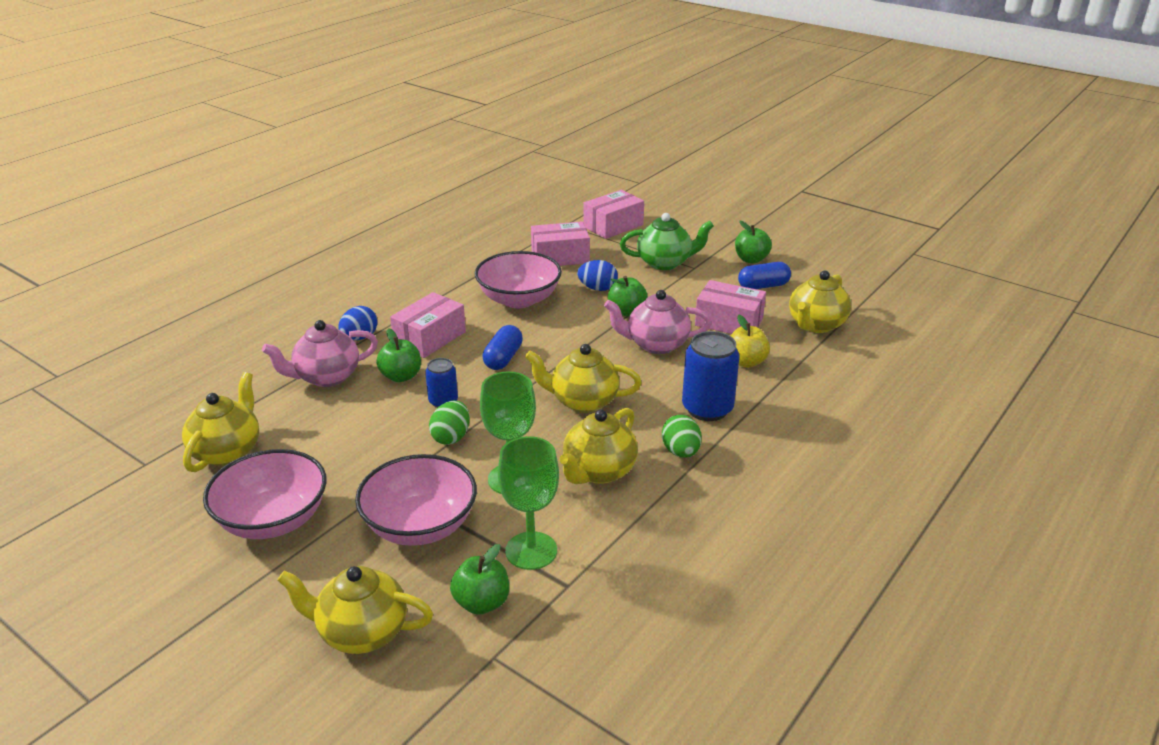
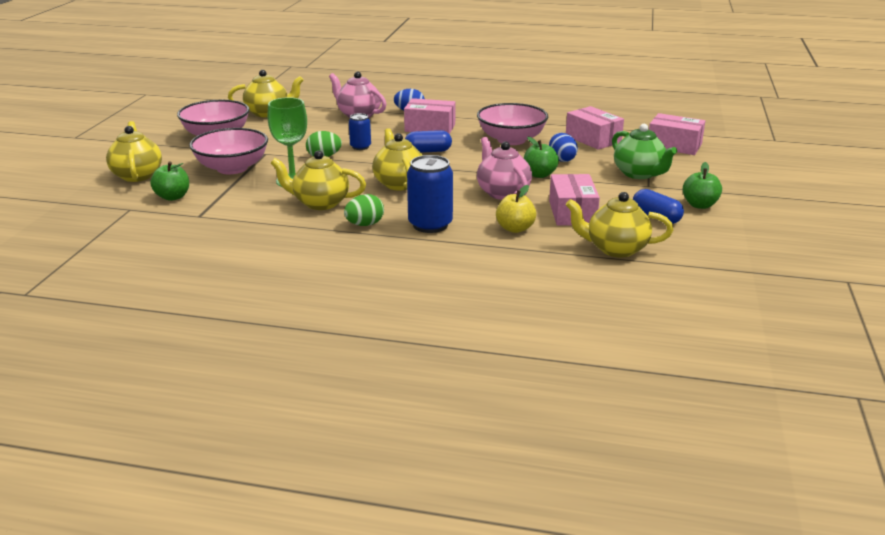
camera: 65 degrees right, 5 degrees down
(401, 376) = (377, 131): green apple -> none
(531, 551) = (226, 200): green goblet -> none

